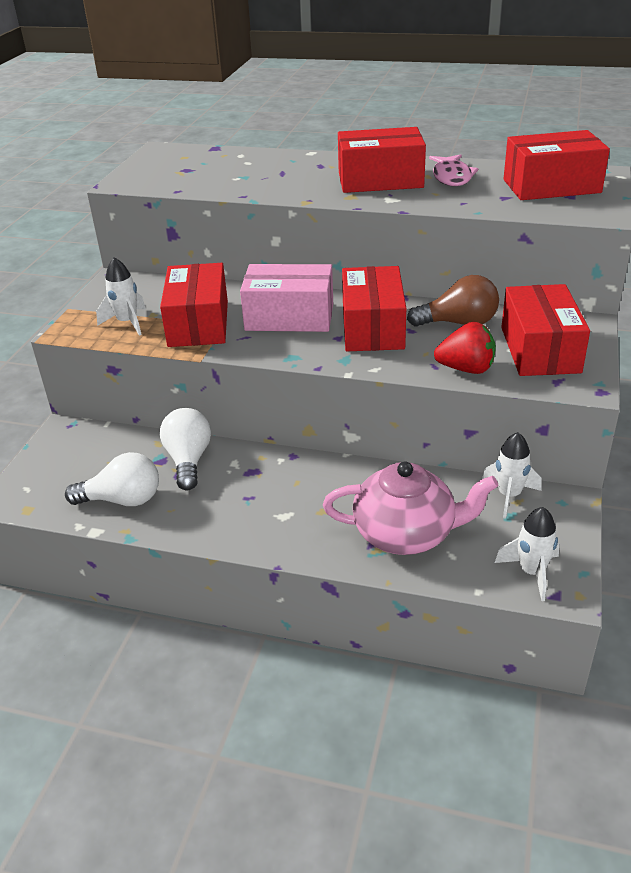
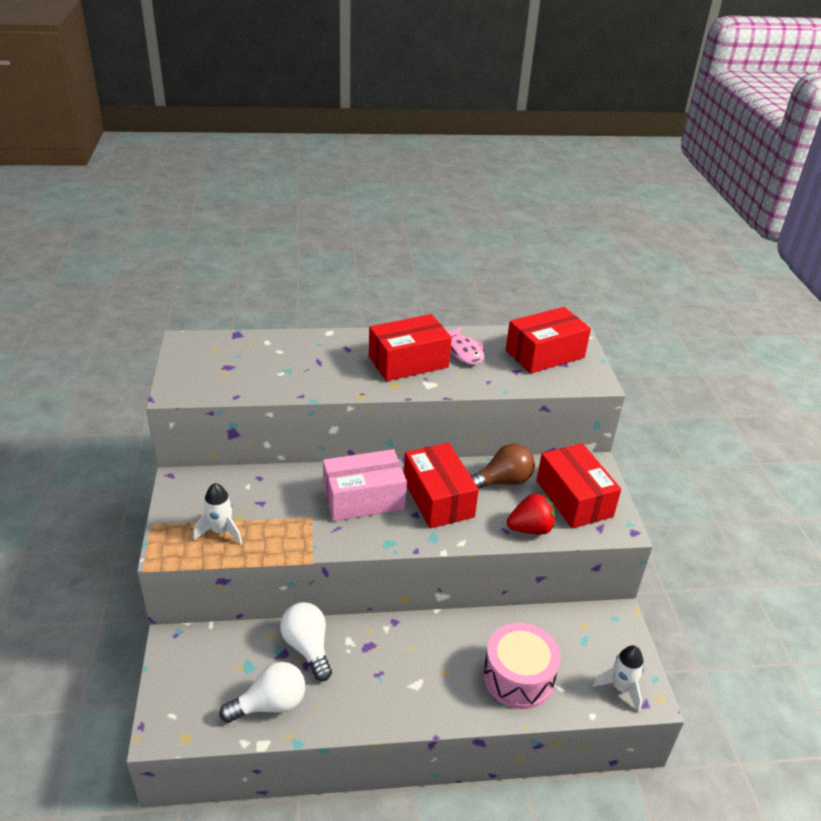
camera: 25 degrees left, 0 degrees up
(198, 323) = (287, 520): red box -> none
(406, 533) = (518, 677): pink teapot -> pink drum
(509, 495) = (576, 621): white rocket -> none

